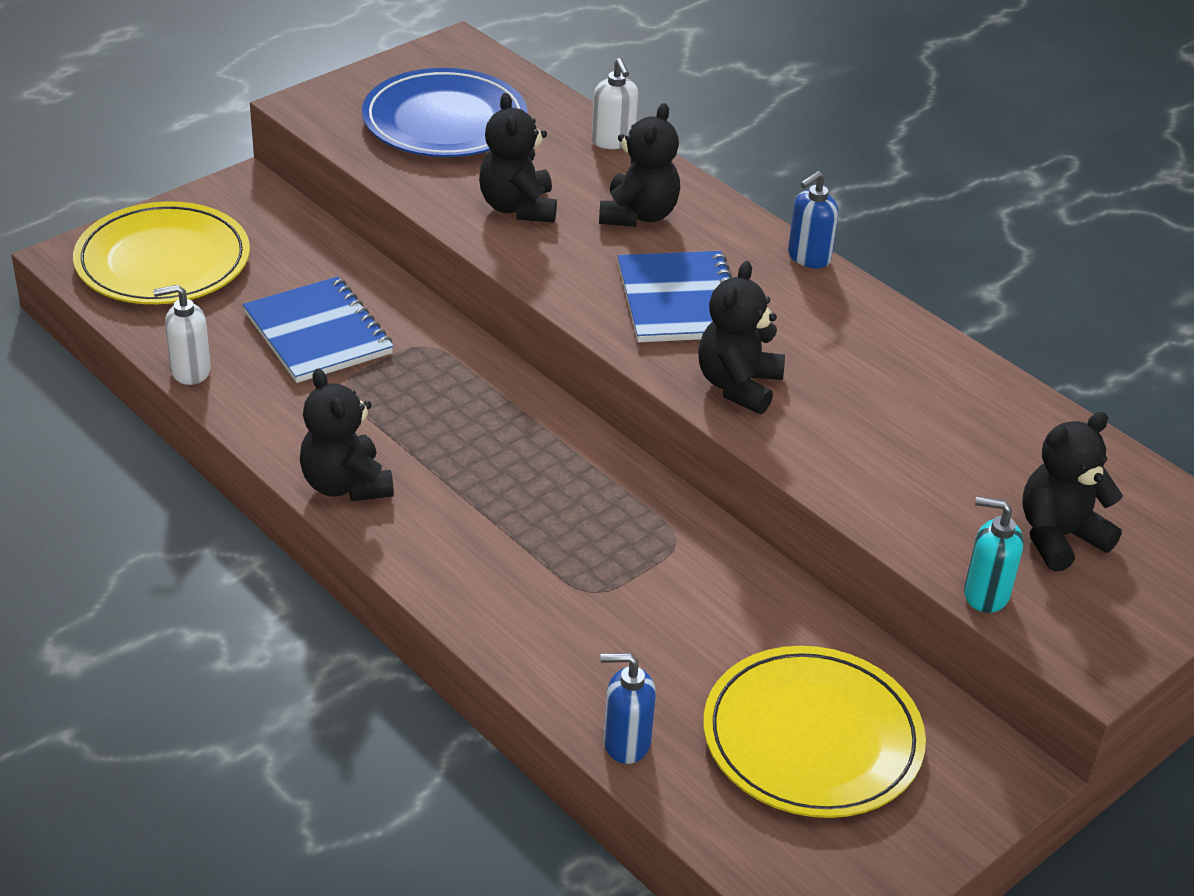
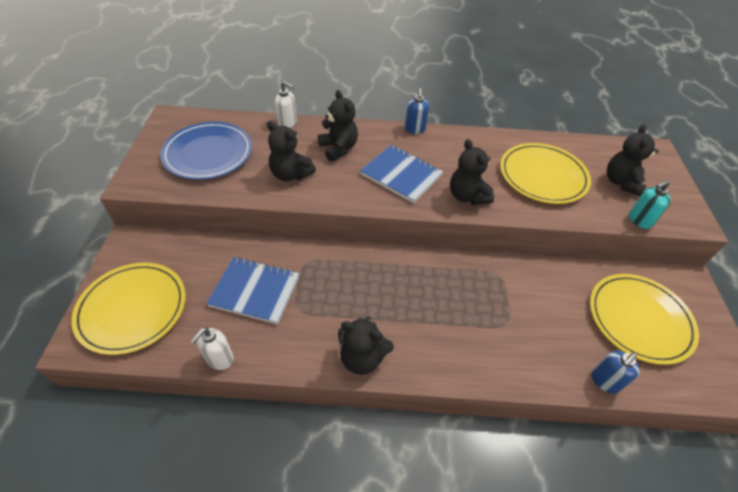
camera: 45 degrees left, 10 degrees up
(921, 441) = (542, 176): none -> yellow plate

